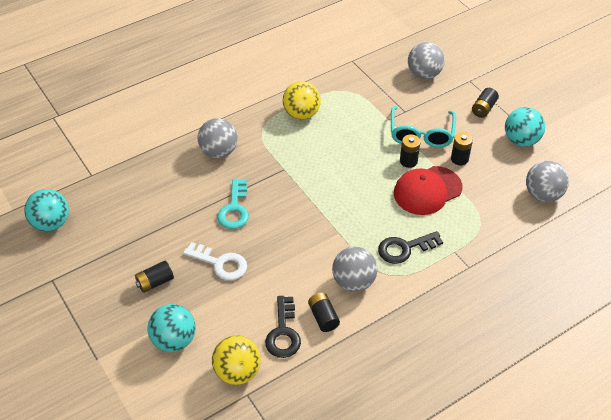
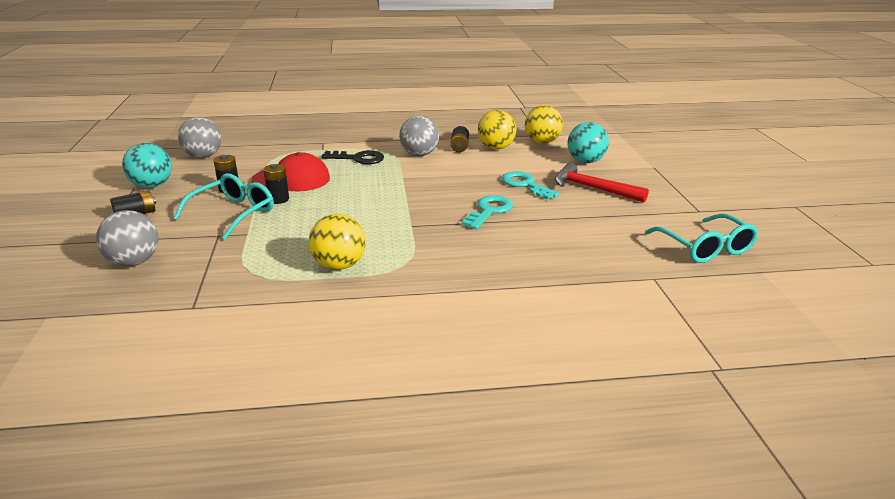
camera: 155 degrees left, 20 degrees down
(51, 223) = (705, 248): turquoise ball -> turquoise glasses
(155, 282) = (592, 188): black battery -> red hammer
(219, 152) = (475, 257): grey ball -> none
(220, 263) = (525, 185): white key -> turquoise key
(283, 332) = (495, 148): black key -> yellow ball

